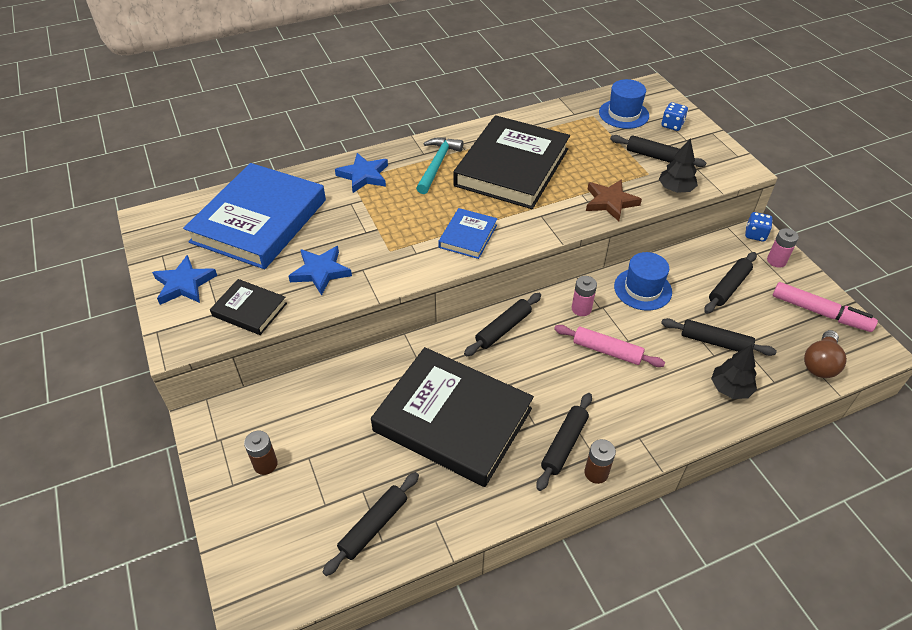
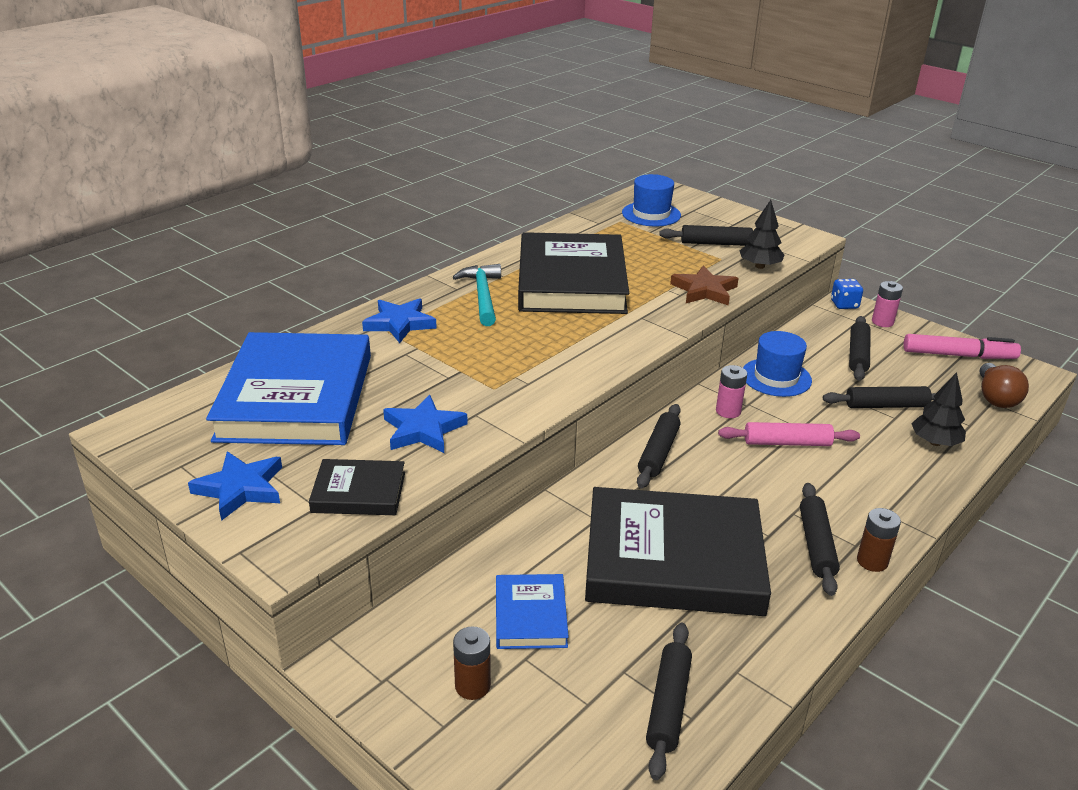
camera: 25 degrees left, 15 degrees down
(468, 236) = (576, 353): blue book -> blue book (530, 615)
(672, 125) = (708, 215): blue dice -> none

